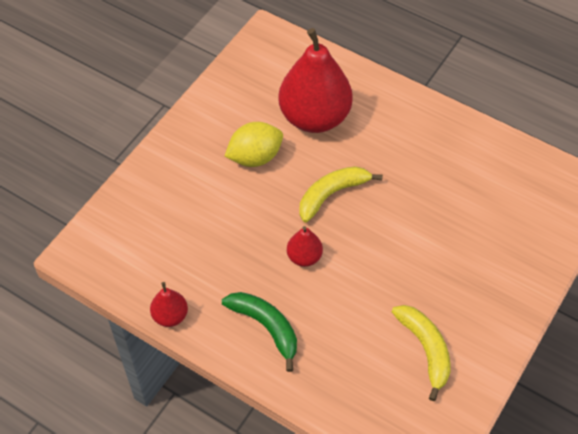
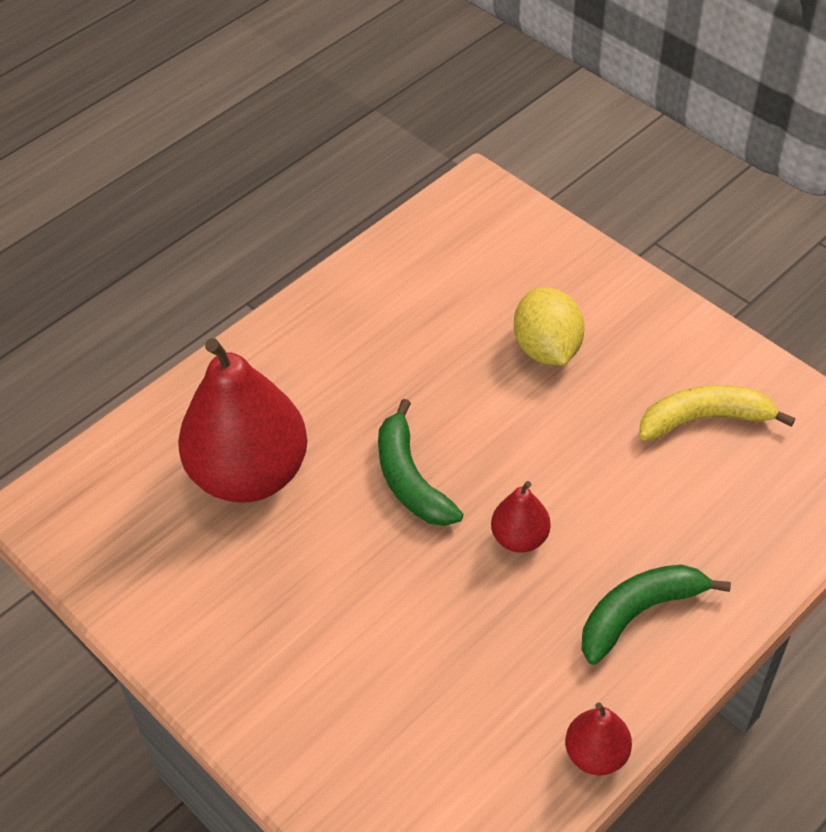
camera: 75 degrees left, 5 degrees down
(255, 157) = (303, 573): yellow lemon -> yellow lemon (547, 349)
(332, 194) = (410, 479): yellow banana -> green banana

